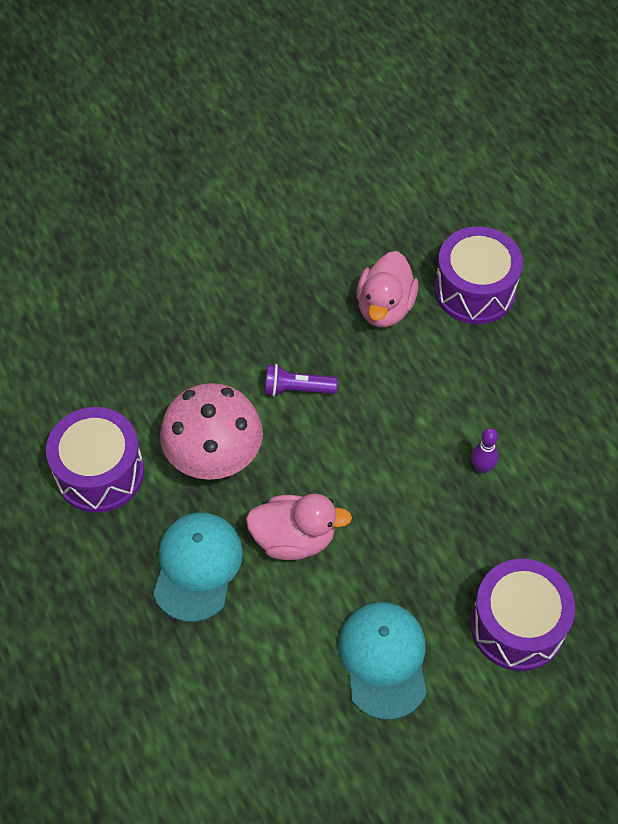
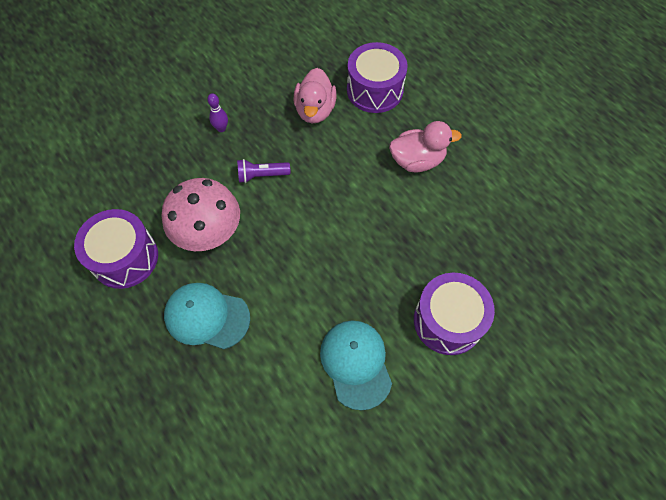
camera: 10 degrees left, 5 degrees up
(197, 567) = (207, 316): turquoise cap -> turquoise cap turned 75 degrees counterclockwise
(294, 538) = (276, 283): pink duck -> pink duck (417, 160)
(482, 467) = (401, 211): purple bowling pin -> purple bowling pin (221, 128)

